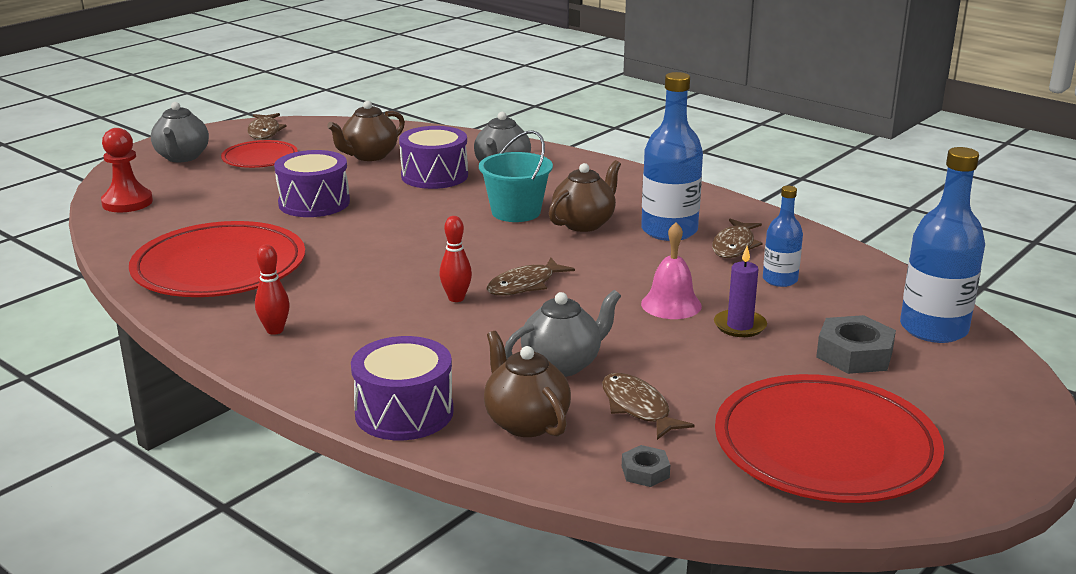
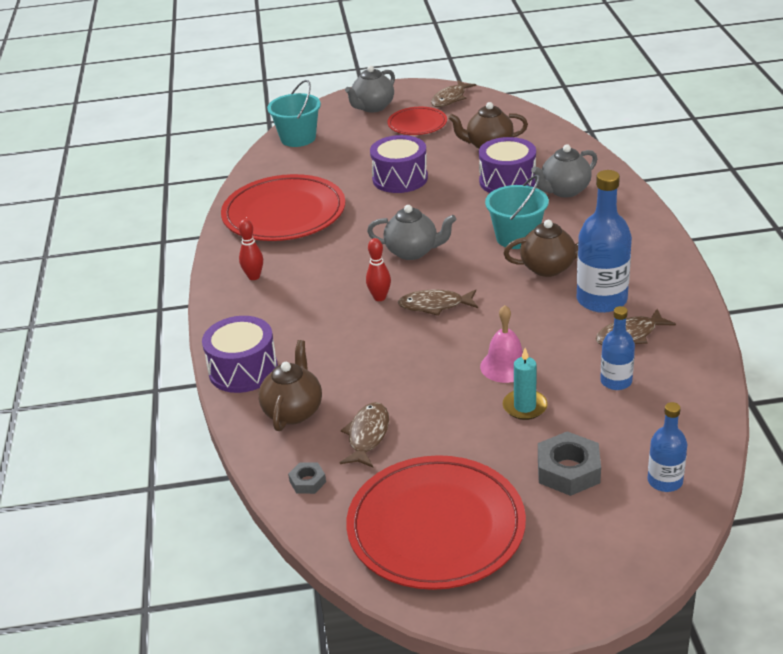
camera: 45 degrees right, 10 degrees up
(127, 202) = (298, 138): red pawn -> turquoise bucket
(562, 365) = (370, 380): grey teapot -> grey teapot (412, 252)
(740, 326) = (525, 407): purple candle -> turquoise candle
(933, 329) = (665, 481): blue bottle -> blue bottle, size x0.57

